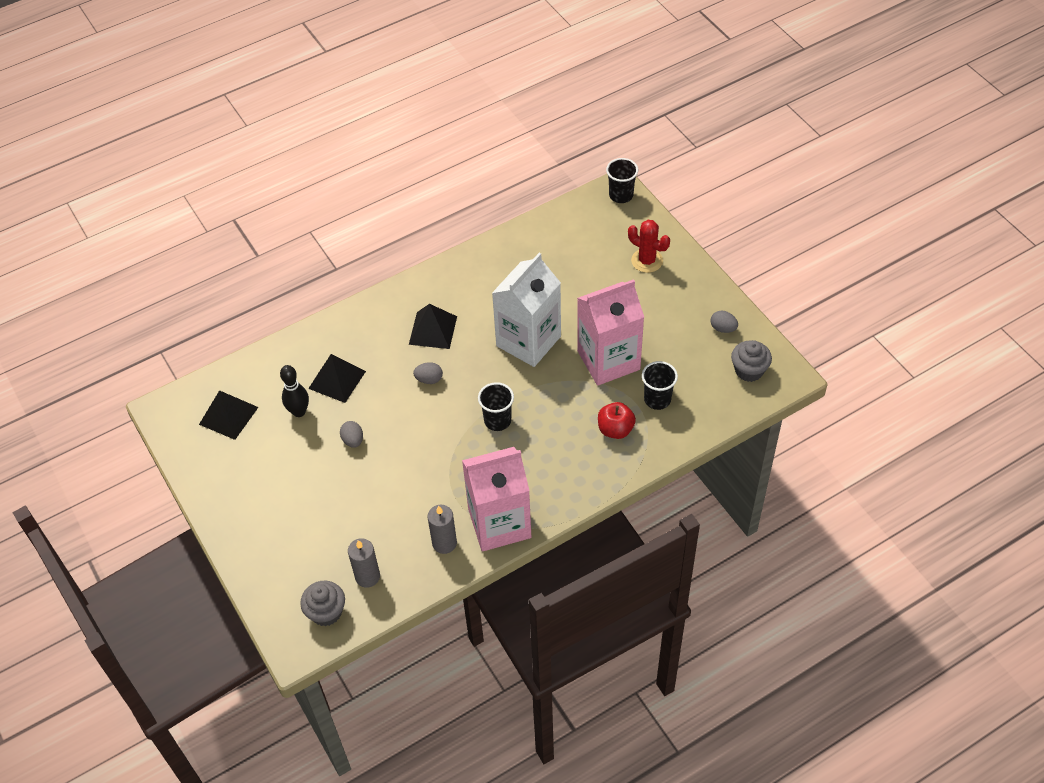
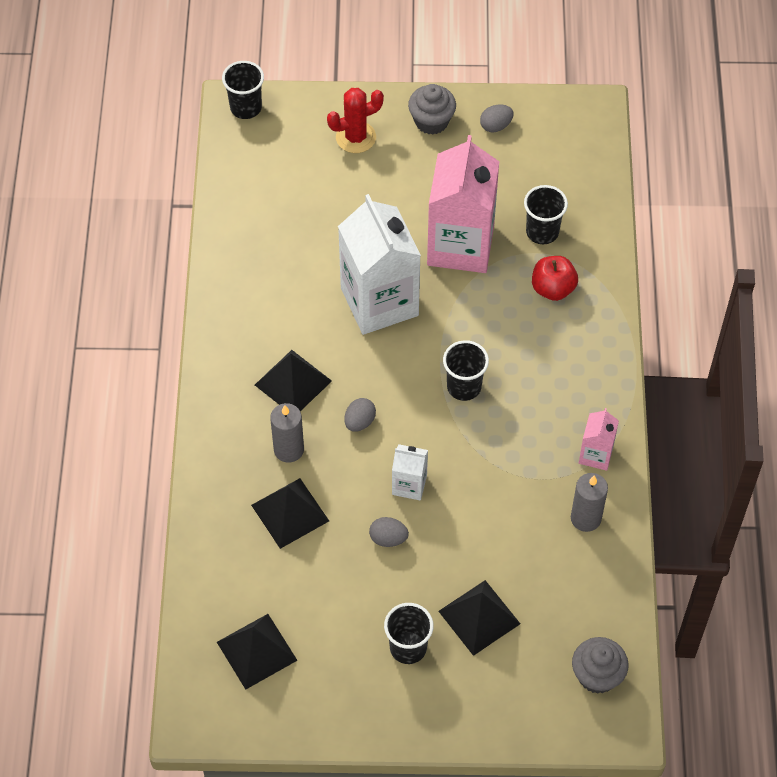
camera: 60 degrees left, 5 degrees up
(280, 493) = (408, 647): none -> black cup
(299, 411) = (307, 574): black bowling pin -> none
(327, 520) = (479, 617): none -> black pyramid
(367, 576) = (578, 613): grey candle -> grey candle (288, 449)
(401, 430) = (409, 485): none -> white carton
(499, 523) = (596, 454): pink carton -> pink carton, size x0.46
(749, 370) = (564, 136): grey cupcake -> grey cupcake (431, 121)

